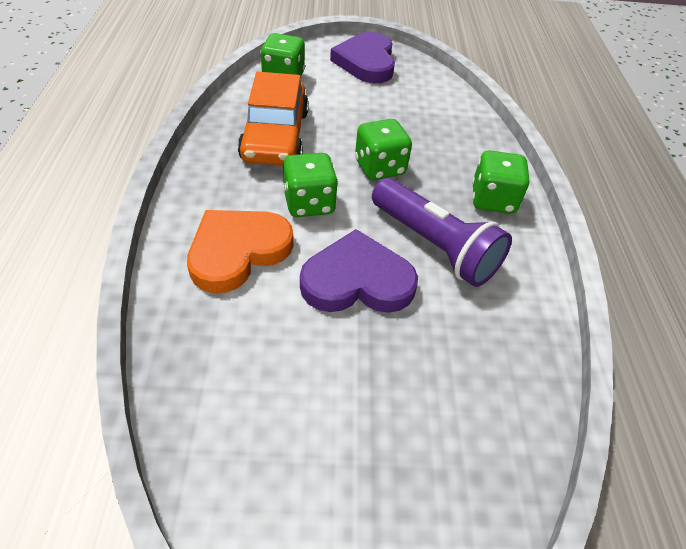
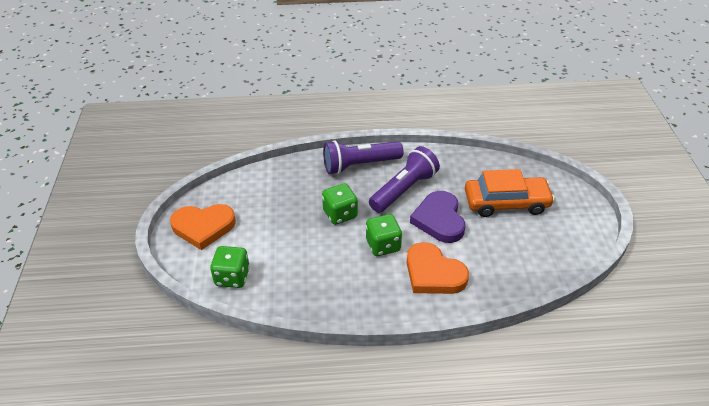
camera: 90 degrees left, 5 degrees down
(275, 135) = (314, 271): orange car -> orange car (506, 202)
(366, 62) = (203, 227): purple heart -> orange heart
(493, 200) = (359, 165): green dice -> purple flashlight

